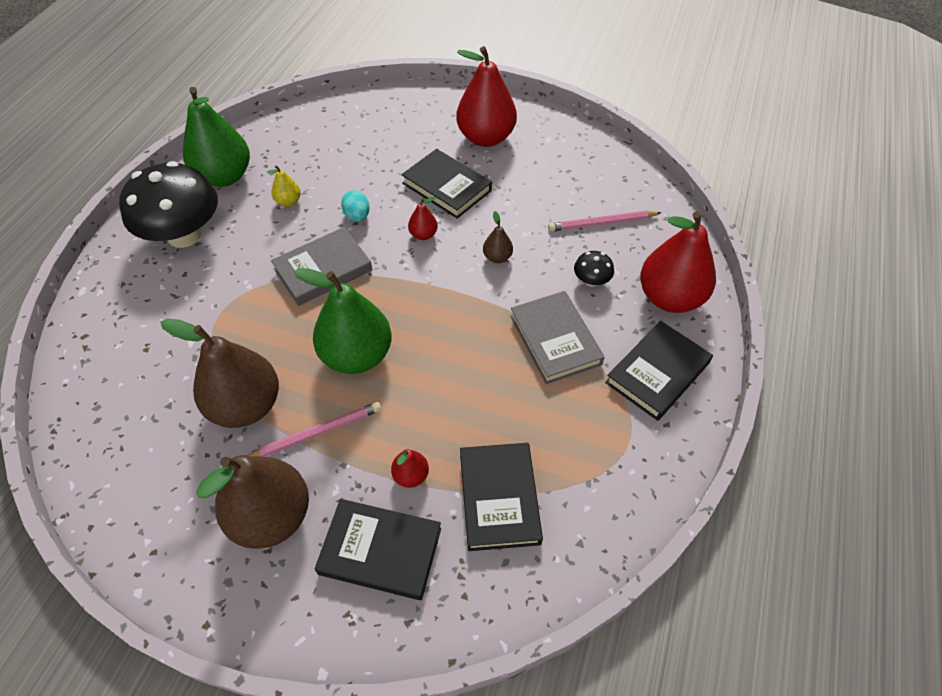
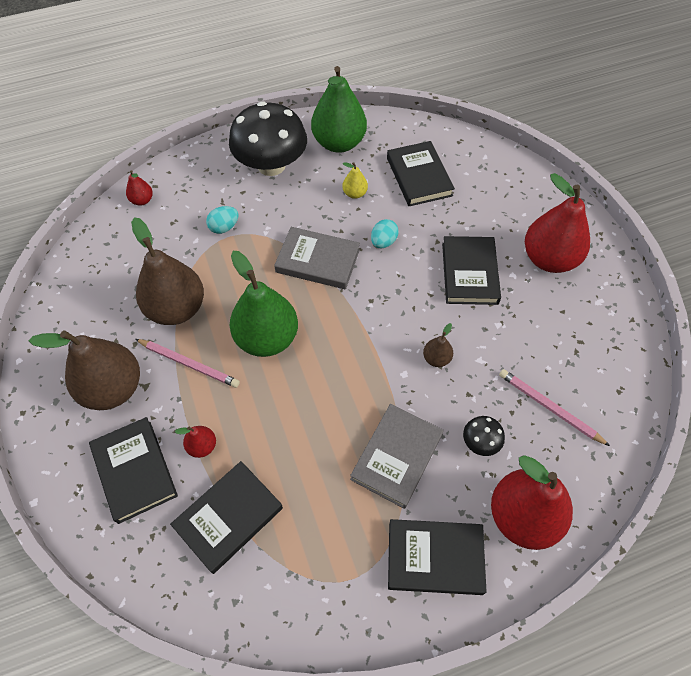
camera: 50 degrees right, 5 degrees up
(204, 312) = (224, 227): none -> turquoise egg
(325, 153) = (419, 177): none -> black book
(423, 235) = (408, 294): red pear -> red pear (142, 200)

